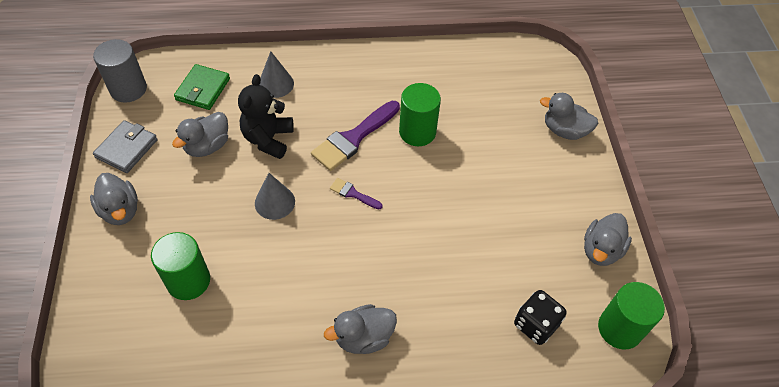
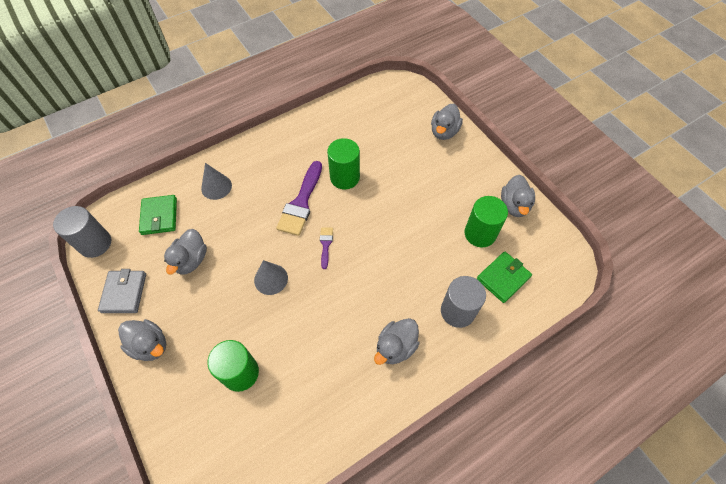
camera: 25 degrees left, 5 degrees up
(268, 139) = (236, 232): black teddy bear -> none
(353, 194) = (325, 245): purple brush -> purple brush turned 90 degrees clockwise
(458, 334) = (457, 311): none -> grey cylinder
(535, 325) = (503, 278): black dice -> green wallet
(564, 130) = (444, 132): grey duck -> grey duck turned 60 degrees counterclockwise
(619, 328) = (555, 253): green cylinder -> green cylinder (480, 233)

